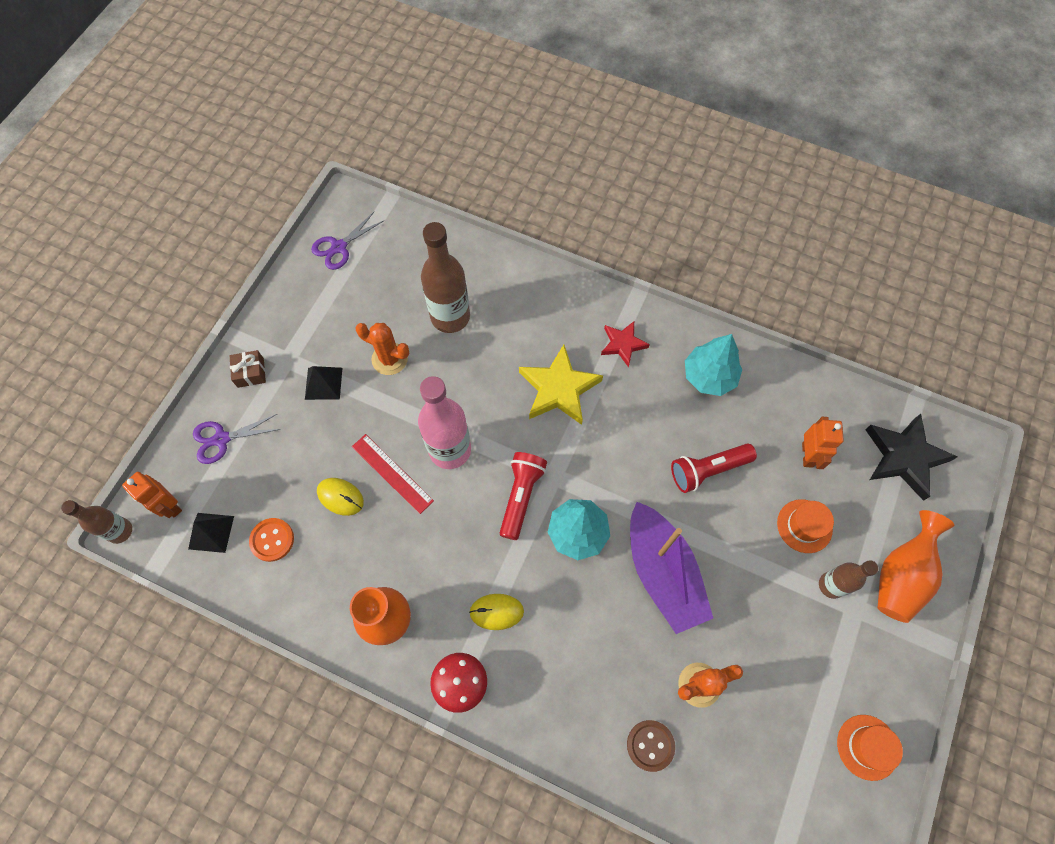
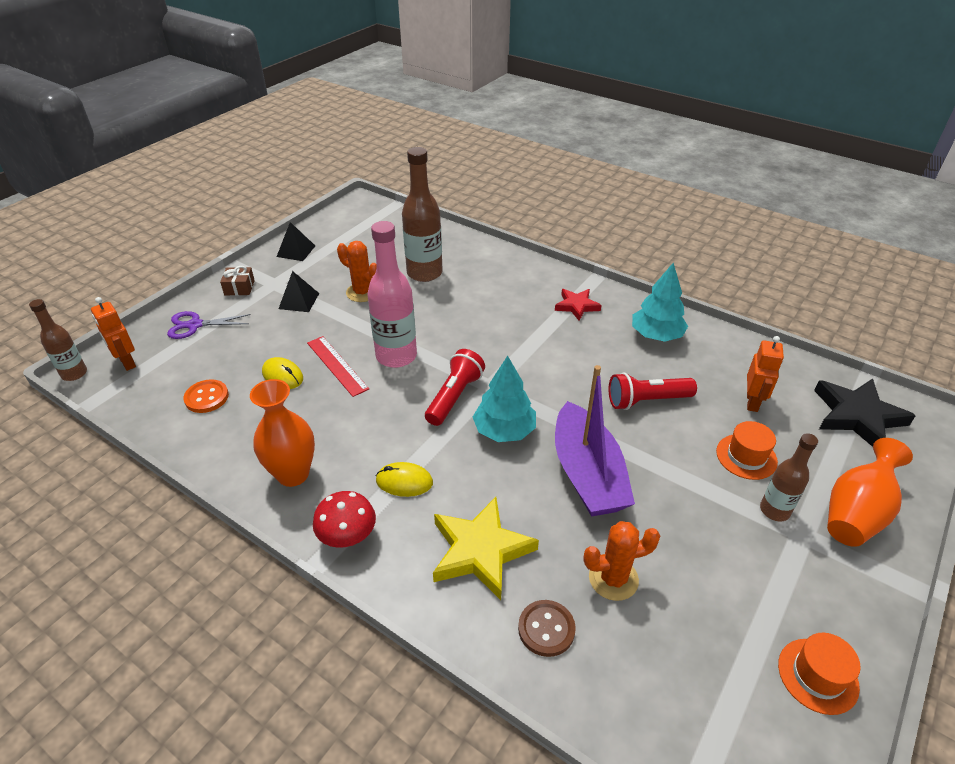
camera: 10 degrees right, 25 degrees down
(211, 532) = (154, 385): black pyramid -> black pyramid (296, 251)
(339, 247) = (345, 225): purple scissors -> none
(558, 389) = (510, 328): yellow star -> yellow star (480, 551)

